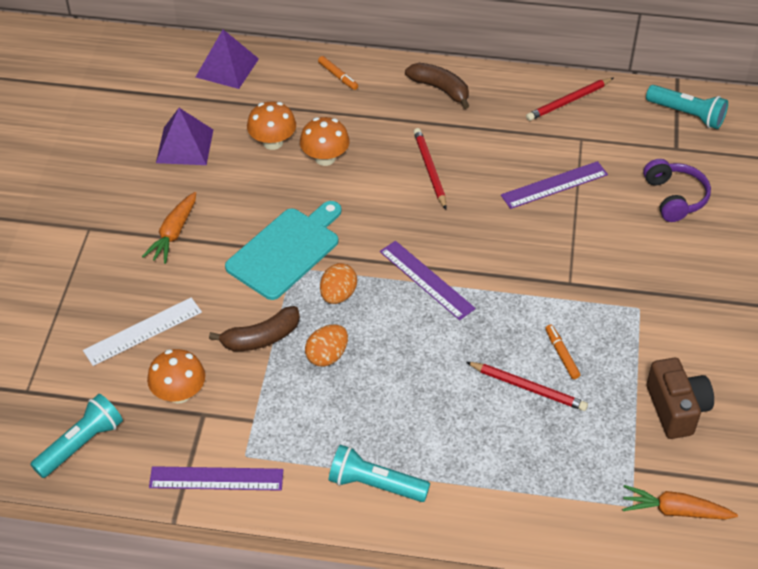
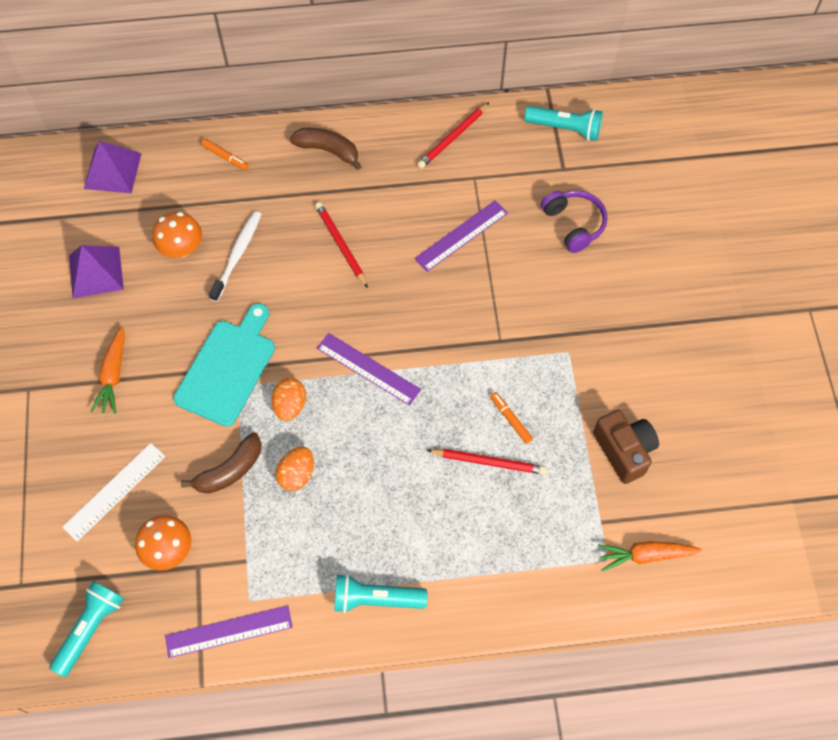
camera: 15 degrees left, 15 degrees up
(325, 158) = (237, 255): orange mushroom -> white toothbrush

